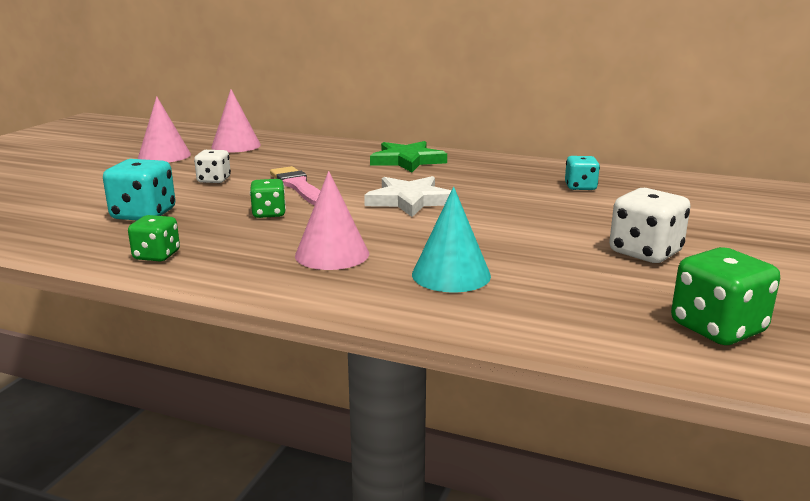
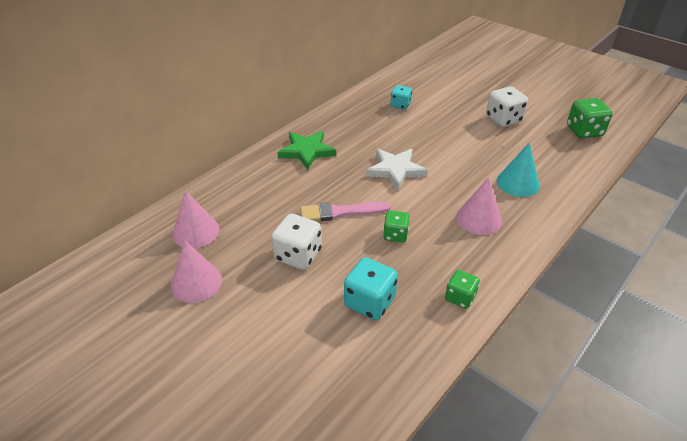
camera: 70 degrees left, 20 degrees up
(214, 180) = (298, 255): white dice -> white dice, size x1.58

